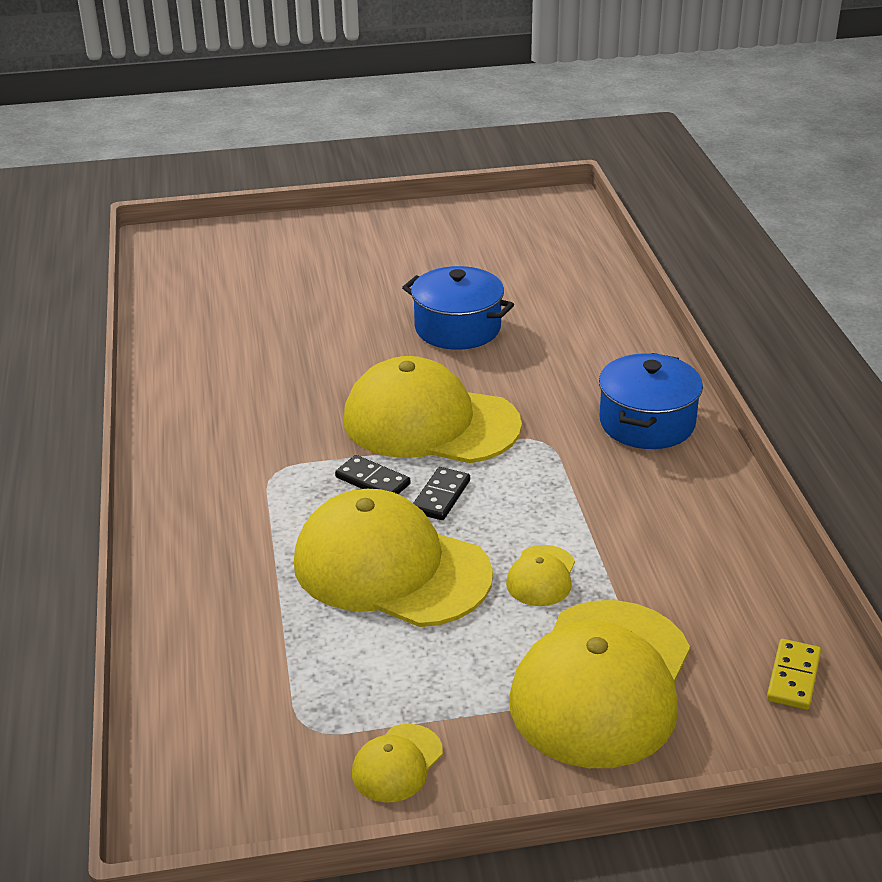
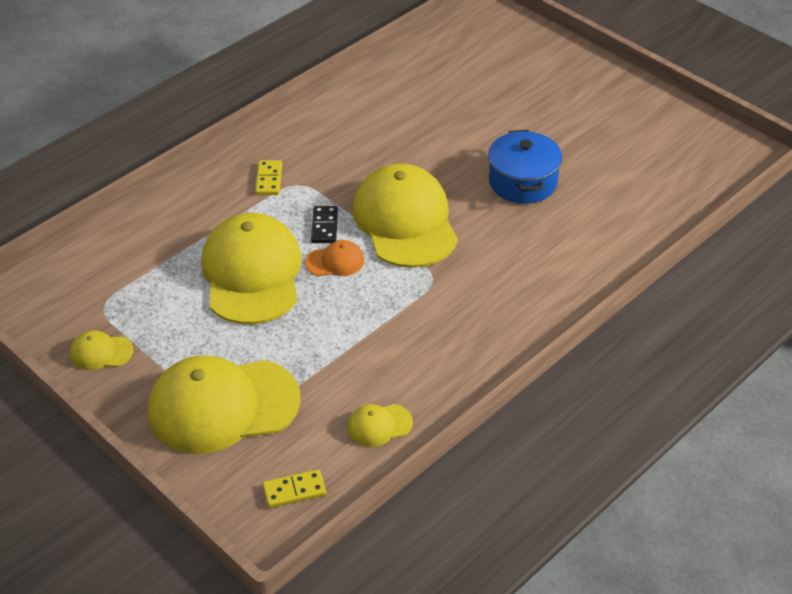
camera: 55 degrees right, 10 degrees up
(239, 490) = (269, 179): none -> yellow domino
(441, 496) = (335, 261): black domino -> orange cap
(541, 576) = (297, 339): yellow cap -> yellow cap (379, 425)
(647, 423) = (501, 318): blue pot -> none

